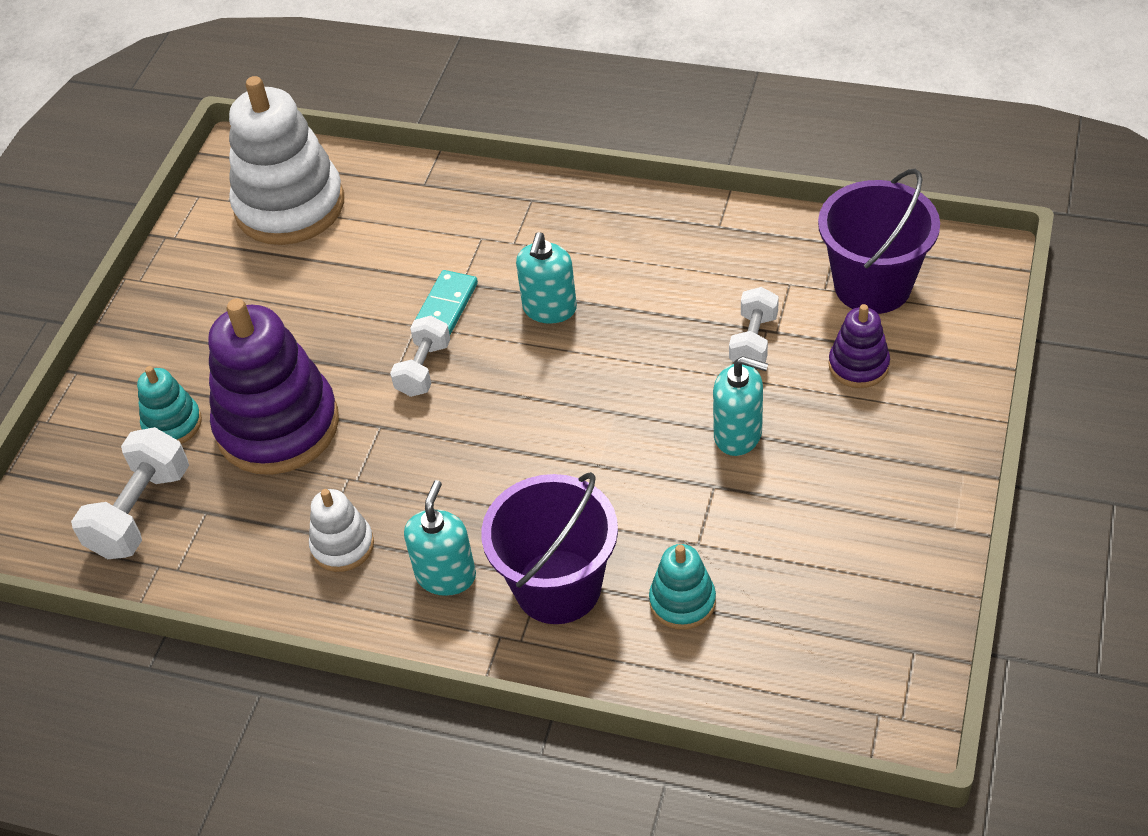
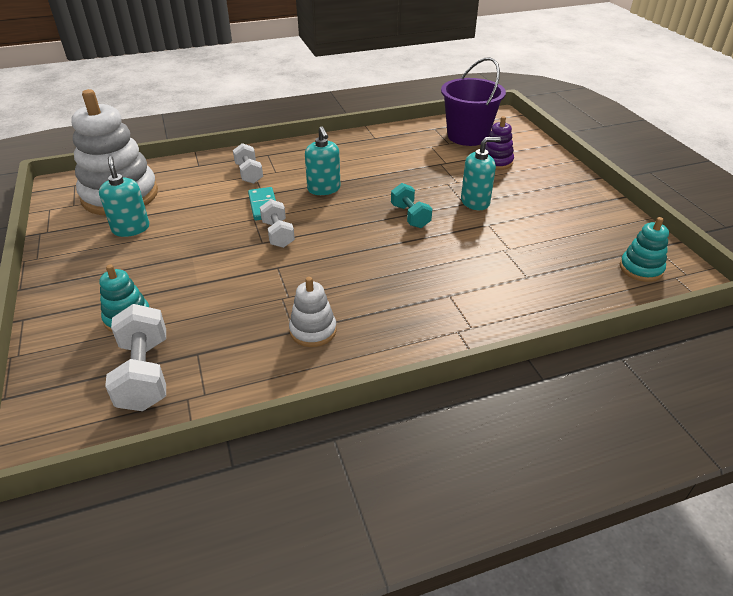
camera: 40 degrees left, 10 degrees down
(278, 426) = (208, 291): purple stacking toy -> none
(446, 575) = (393, 317): turquoise soap dispenser -> turquoise soap dispenser (131, 229)
(558, 587) = (462, 295): purple bucket -> none
(619, 418) = (410, 216): none -> turquoise dumbbell
(682, 601) = (532, 273): turquoise stacking toy -> turquoise stacking toy (641, 269)
(753, 341) = (440, 169): white dumbbell -> white dumbbell (249, 173)

